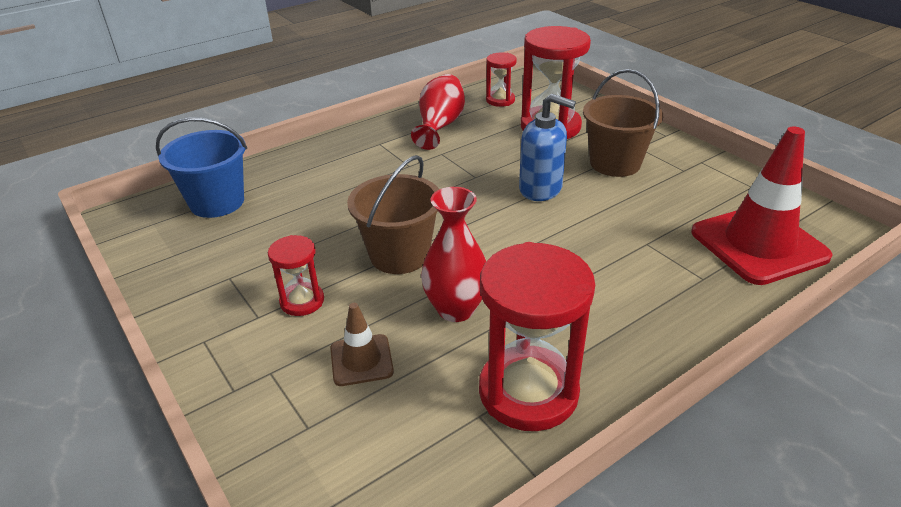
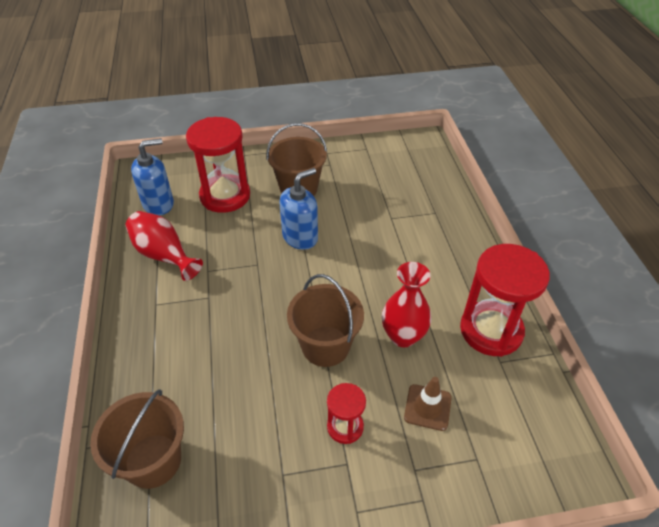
camera: 65 degrees left, 10 degrees up
(217, 202) = (153, 460): blue bucket -> brown bucket
(500, 100) = (158, 204): red hourglass -> blue soap dispenser
(758, 244) = (419, 176): red traffic cone -> none

